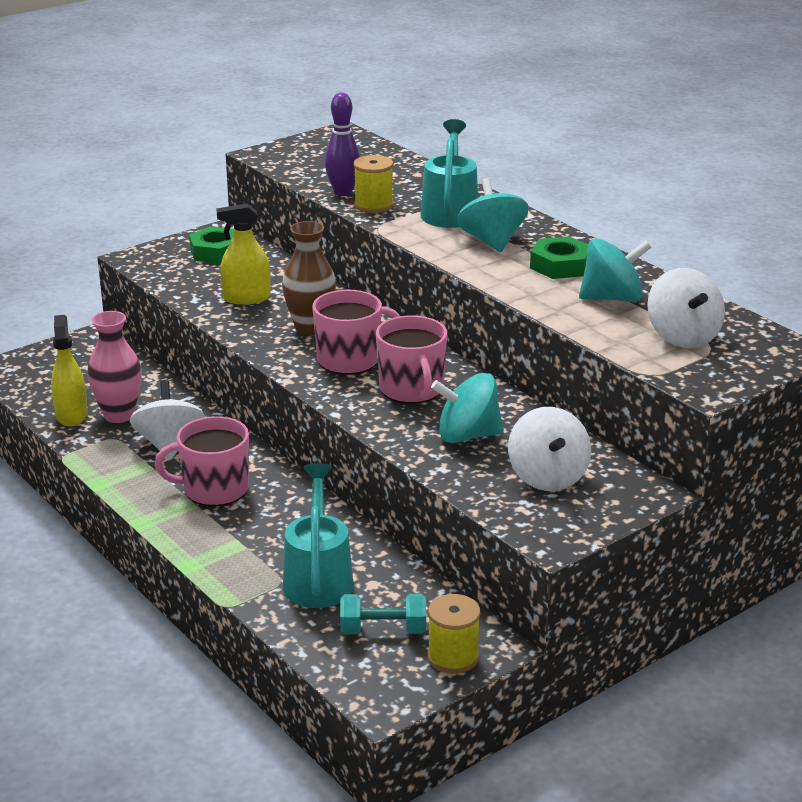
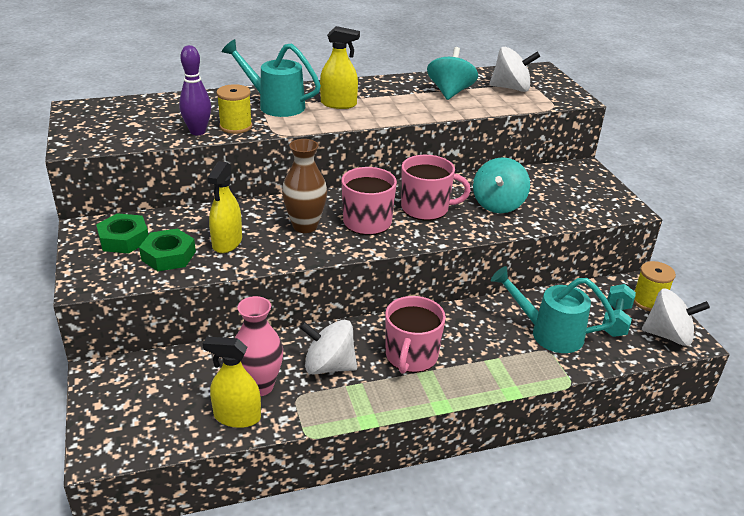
camera: 70 degrees left, 5 degrees up
(492, 241) = (338, 104): turquoise spinning top -> yellow spray bottle
(547, 477) = (559, 192): white spinning top -> white spinning top (668, 335)
(560, 265) = (393, 94): green nut -> green nut (168, 256)

